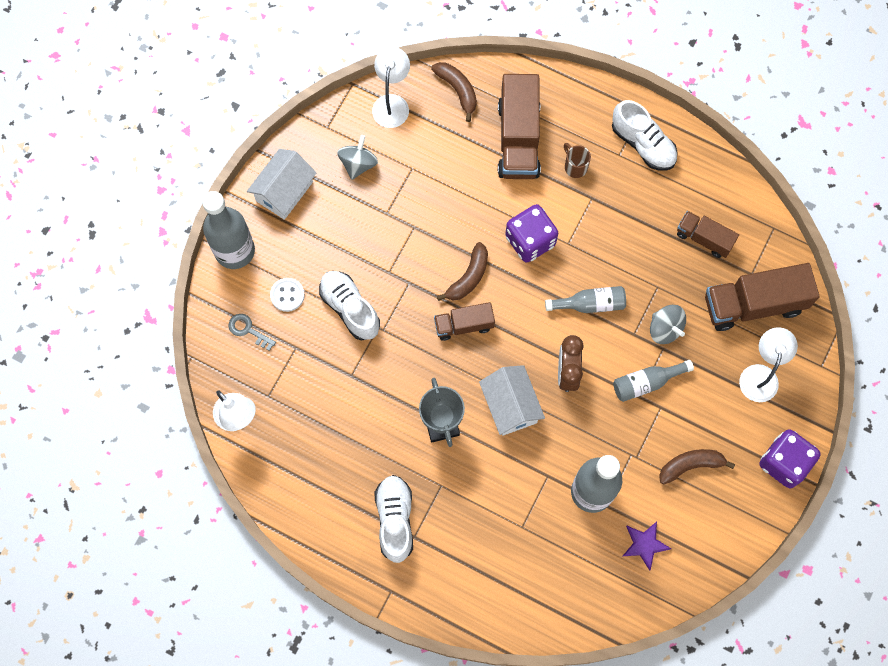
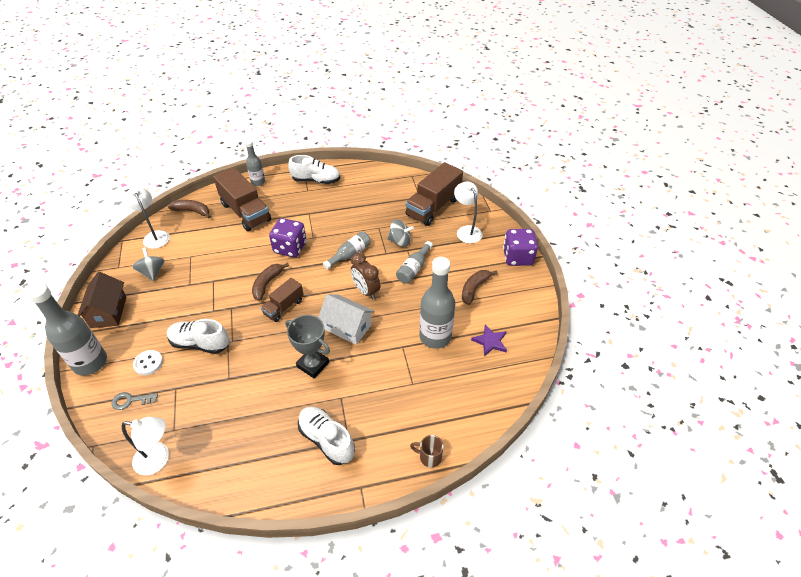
camera: 40 degrees left, 25 degrees down
(284, 191) = (108, 312): white house -> brown house
(468, 277) = (267, 284): brown banana -> brown banana turned 150 degrees counterclockwise
(568, 93) = (258, 182): none -> grey bottle
(575, 166) = (288, 206): brown mug -> brown mug (429, 457)
(704, 238) = (382, 197): brown truck -> none

